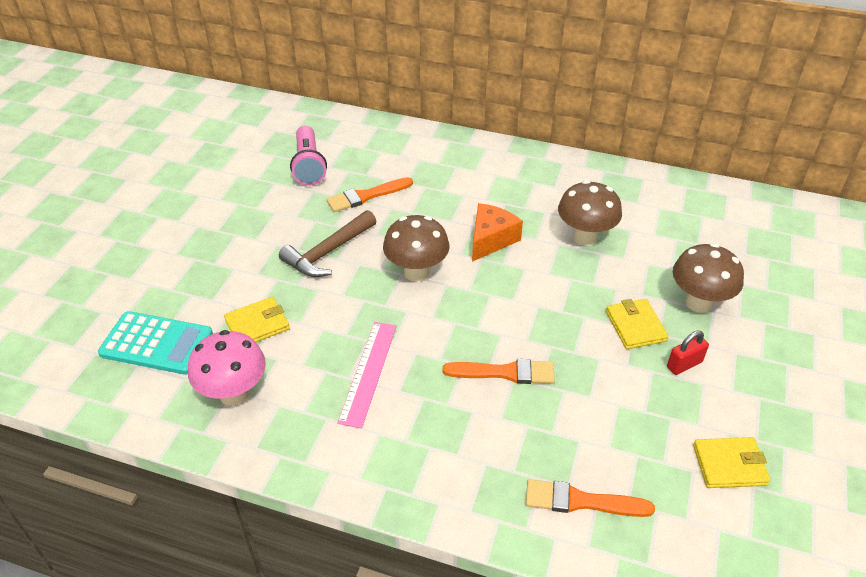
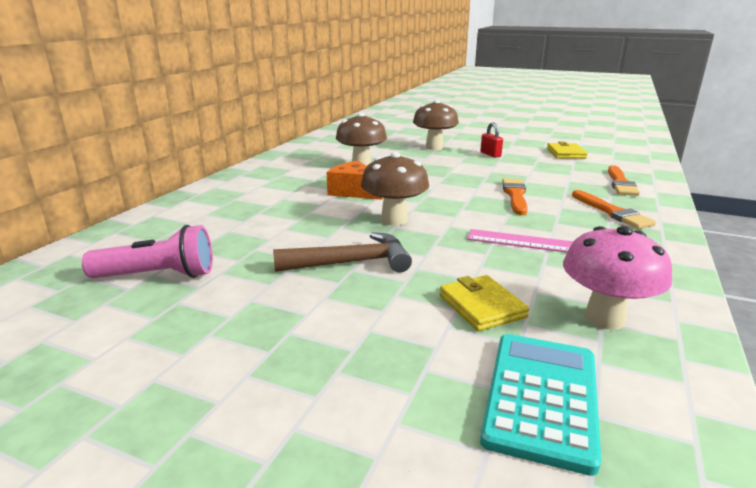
camera: 85 degrees left, 20 degrees down
(328, 252) = (352, 262): brown hammer -> brown hammer turned 60 degrees counterclockwise
(366, 196) = (254, 240): orange brush -> orange brush (611, 212)
(635, 326) = (458, 161): yellow wallet -> none

